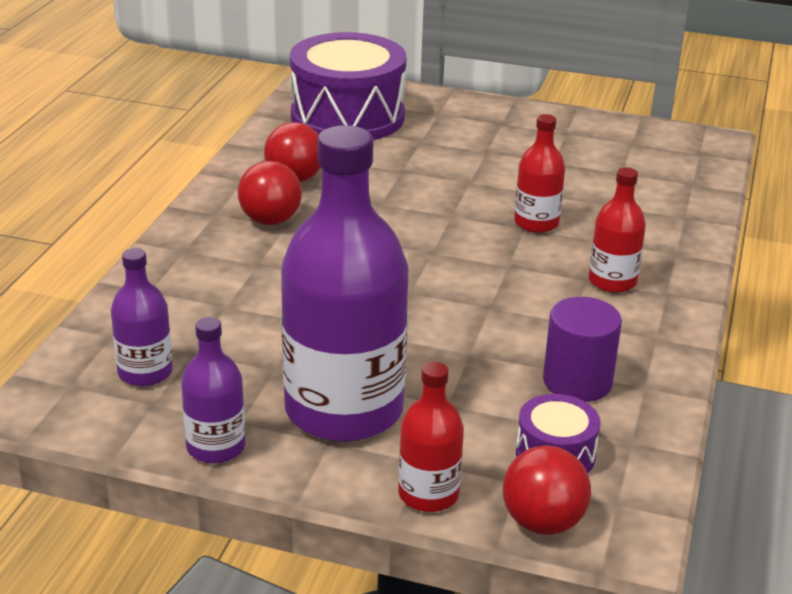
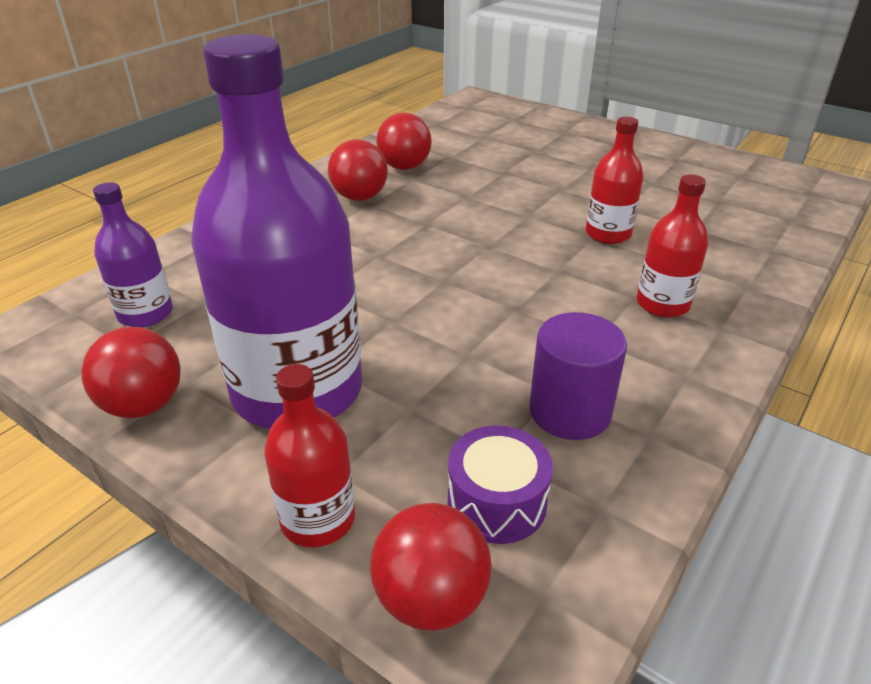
camera: 20 degrees right, 5 degrees up
(216, 447) = (143, 405): purple bottle -> red ball
(347, 117) = (483, 125): purple drum -> none

